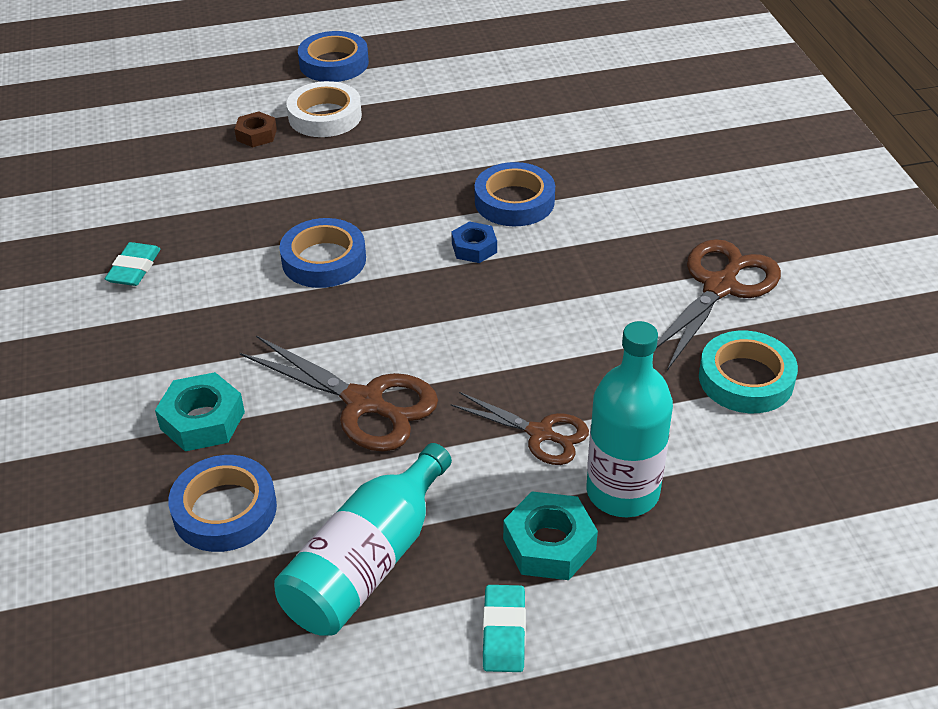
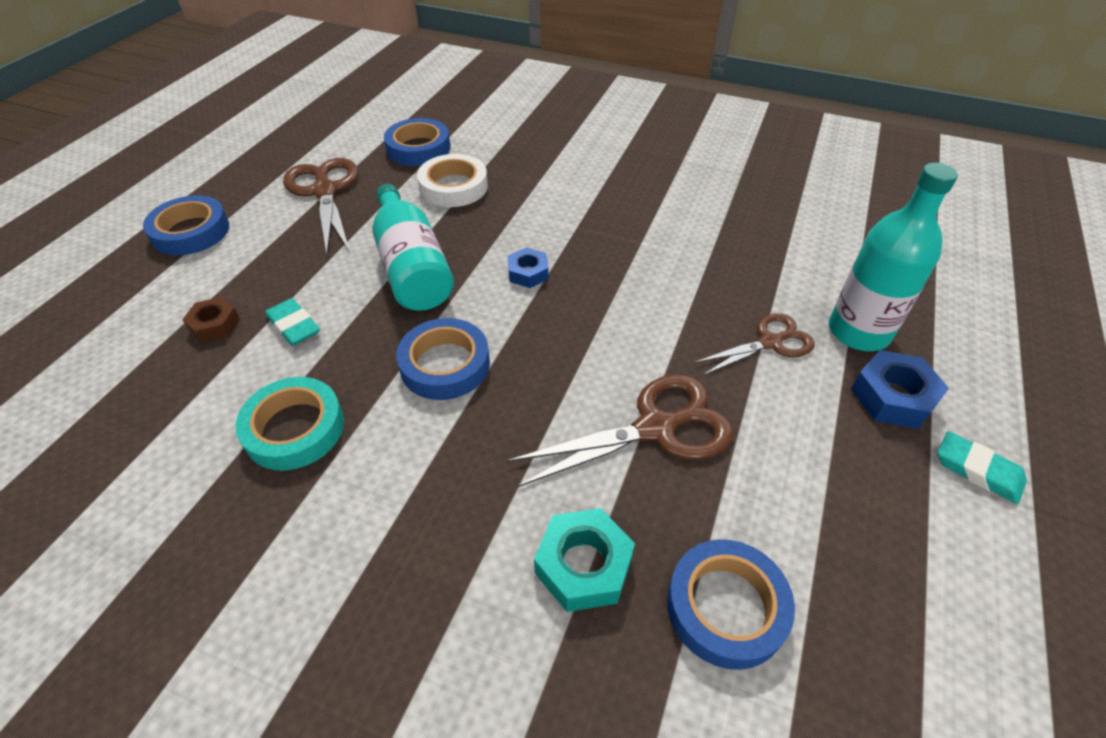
camera: 55 degrees left, 5 degrees up
(134, 268) = (292, 517): turquoise eraser -> turquoise eraser (293, 326)
(325, 116) = (253, 271): white tape -> white tape (453, 187)
(367, 563) = (858, 523): turquoise bottle -> turquoise bottle (412, 267)
(514, 201) = (497, 227): blue tape -> blue tape (418, 148)
(549, 544) = (893, 396): turquoise nut -> blue nut
(720, 287) = (686, 190): brown scissors -> brown scissors (325, 191)
(746, 379) = (784, 224): turquoise tape -> turquoise tape (294, 428)

